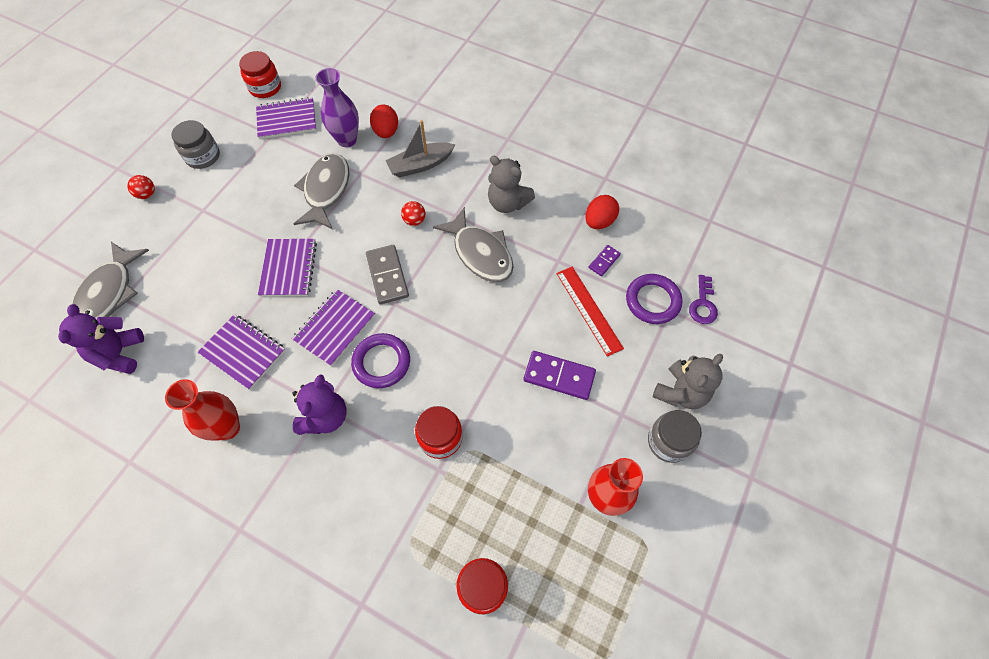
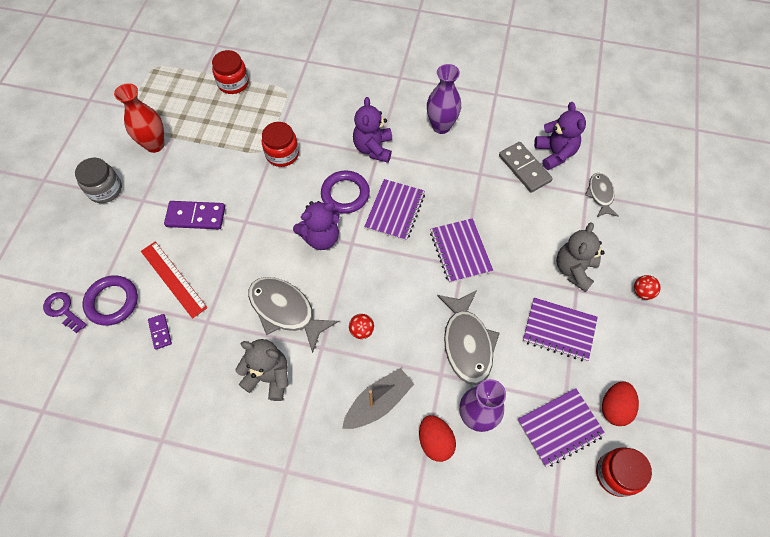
camera: 165 degrees right, 0 degrees up
(109, 293) = (600, 194): grey fish -> grey fish, size x0.59
(203, 156) = (620, 351): grey jar -> none
(227, 428) = (441, 126): red vase -> purple vase
(243, 352) = (459, 176): purple notebook -> purple notebook (559, 330)
(387, 276) = (367, 266): grey domino -> grey domino (524, 168)
(424, 317) = (321, 237): none -> purple teddy bear
(599, 221) = (166, 378): red egg -> red egg (614, 408)
(604, 261) = (160, 332): purple domino -> purple domino turned 45 degrees counterclockwise
(680, 392) = (92, 227): grey teddy bear -> grey teddy bear (574, 269)
(703, 304) = (63, 310): purple key -> purple key turned 45 degrees counterclockwise

